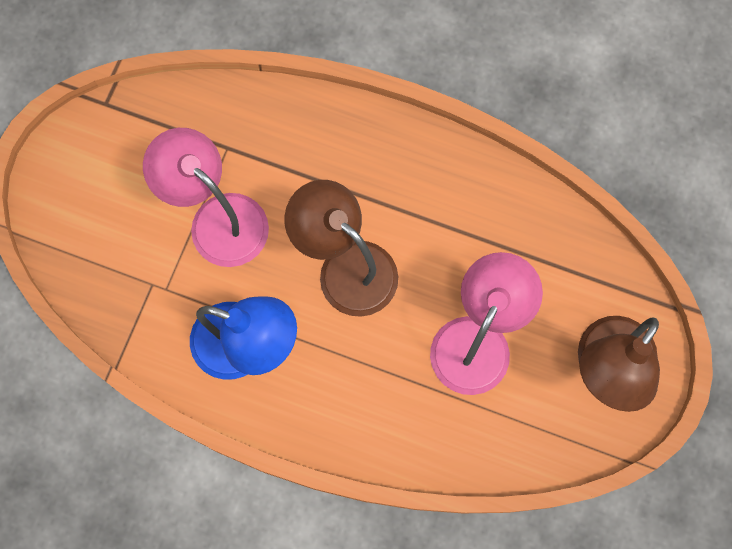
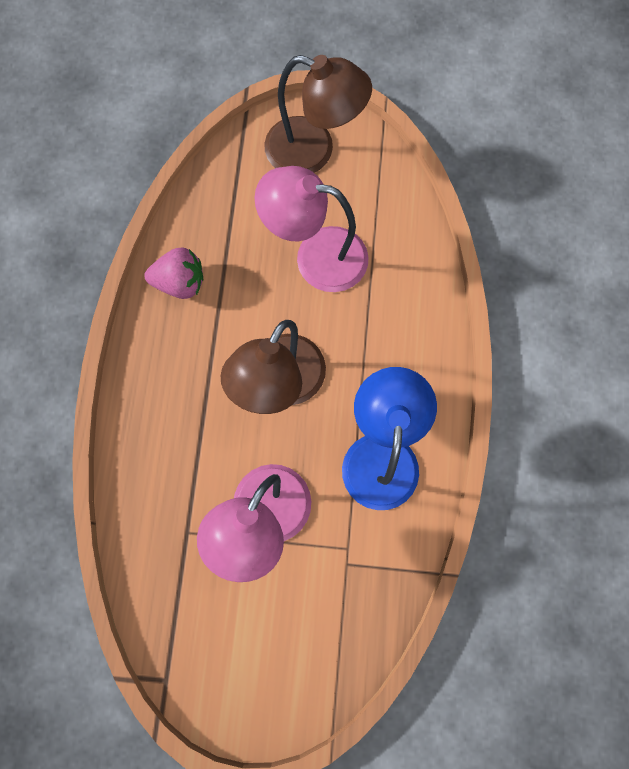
camera: 105 degrees left, 0 degrees up
(482, 194) = (180, 282): none -> pink strawberry

